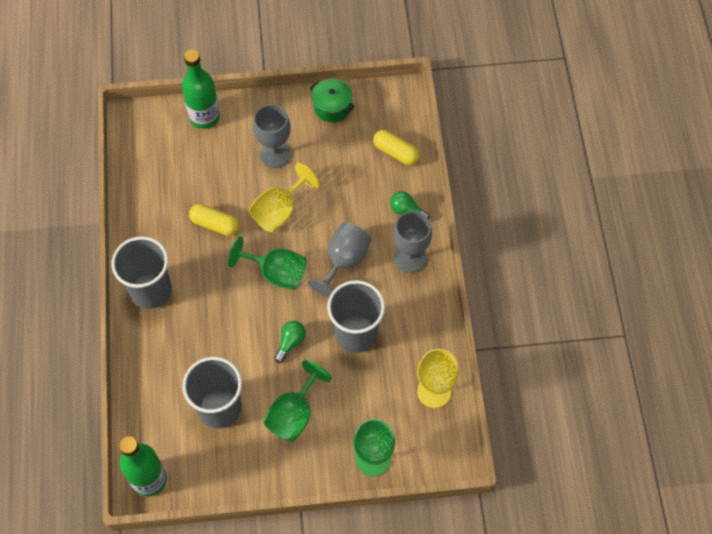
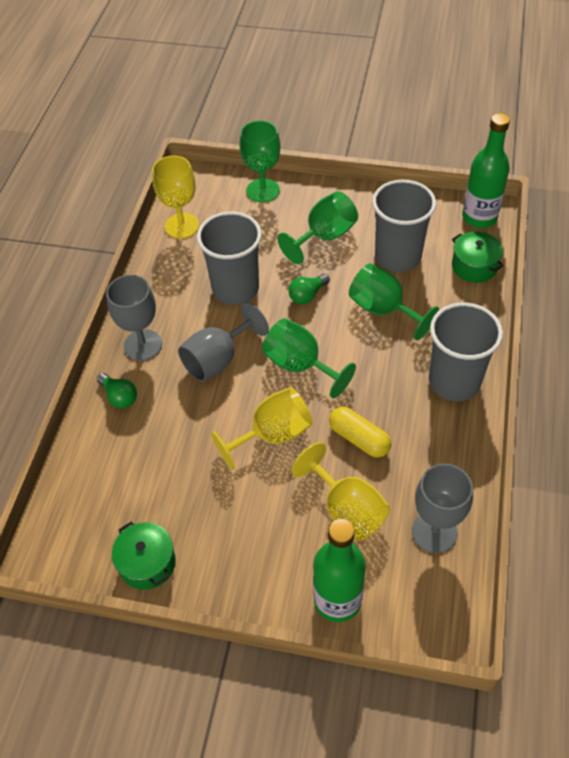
camera: 160 degrees left, 10 degrees down
(147, 414) = (474, 266): none -> green pot
(212, 172) = (347, 509): none -> yellow goblet
(220, 344) = (383, 310): none -> green goblet
(275, 154) = (253, 512): grey goblet -> grey goblet (434, 532)
(396, 152) = (95, 472): yellow capsule -> none

